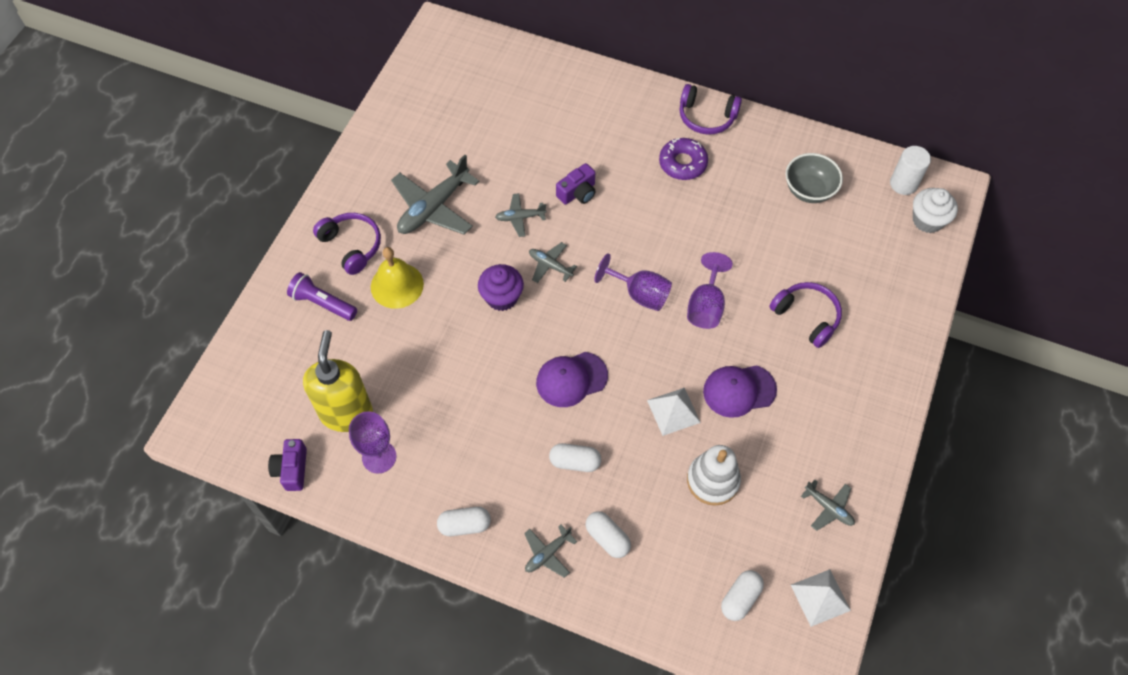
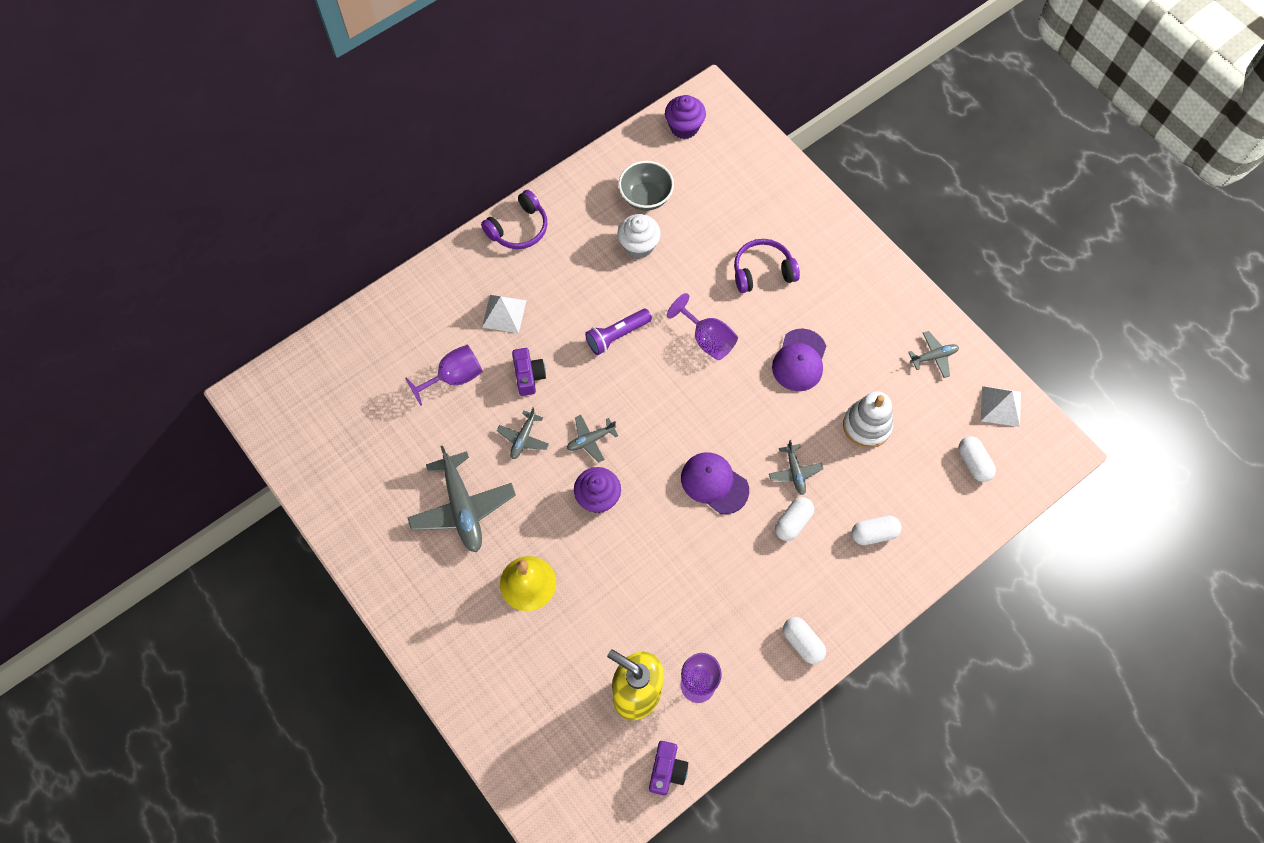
camera: 60 degrees left, 5 degrees up
(292, 469) = (667, 770): purple camera -> purple camera turned 105 degrees counterclockwise
(323, 303) = (505, 661): purple flashlight -> purple flashlight (617, 335)
(351, 246) = (457, 604): purple headphones -> none
(464, 525) = (802, 643): white capsule -> white capsule turned 60 degrees counterclockwise
(547, 554) = (863, 588): grey plane -> grey plane (795, 472)
(571, 379) = (714, 483): purple cap -> purple cap turned 120 degrees clockwise
(639, 294) = (664, 383): purple goblet -> purple goblet (454, 377)
(673, 411) = (789, 420): white pyramid -> white pyramid (504, 313)
(682, 163) = (554, 275): purple donut -> none
(903, 184) = (684, 127): white cylinder -> purple cupcake
(927, 220) = (728, 133): white cupcake -> white cupcake (638, 245)

